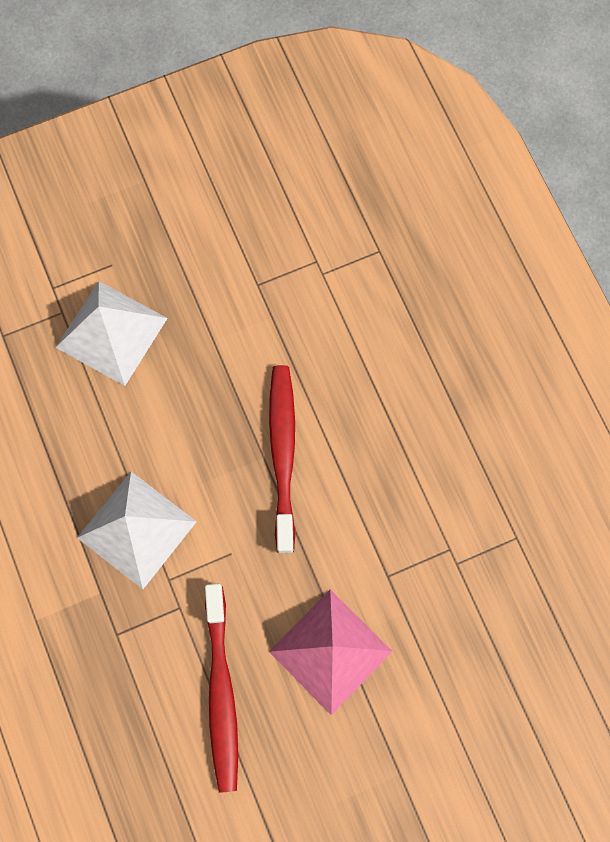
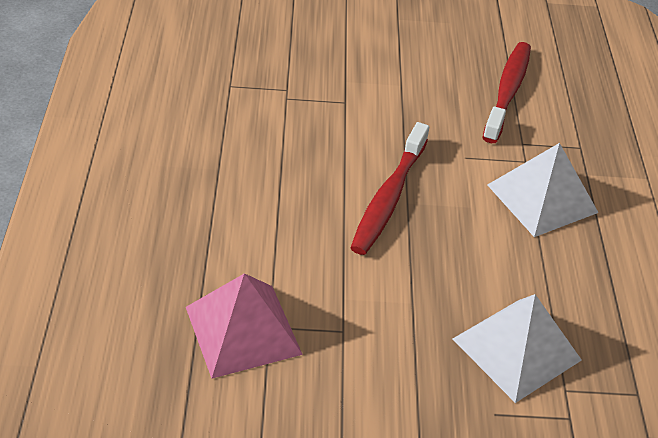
camera: 160 degrees left, 30 degrees down
(330, 651) = (413, 82): pink pyramid -> pink pyramid (243, 330)

